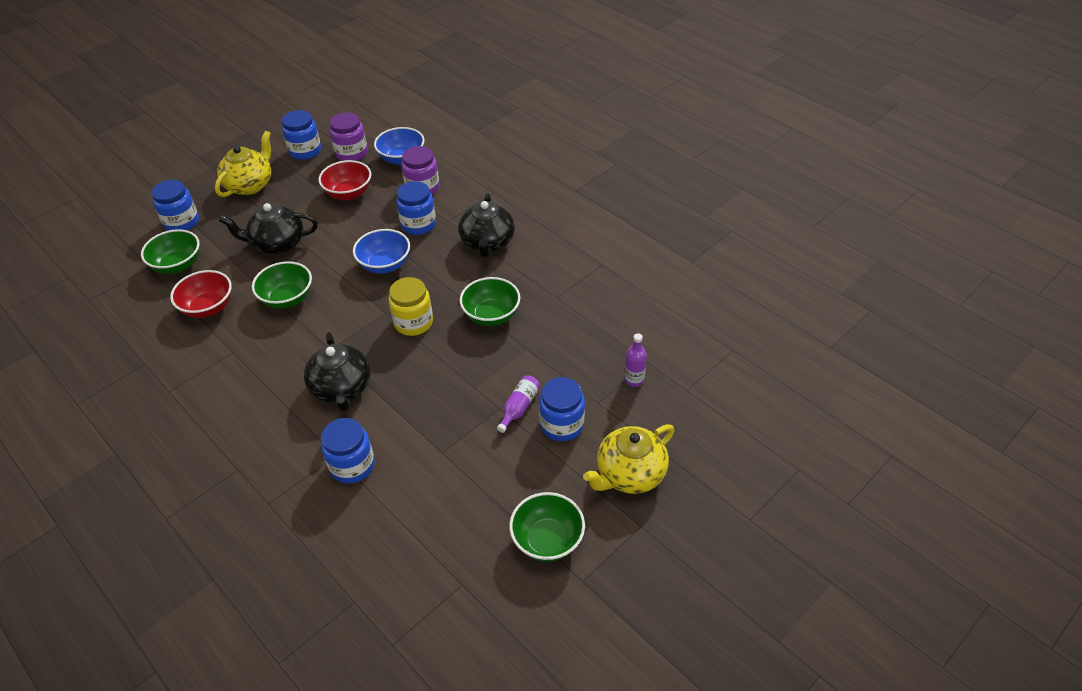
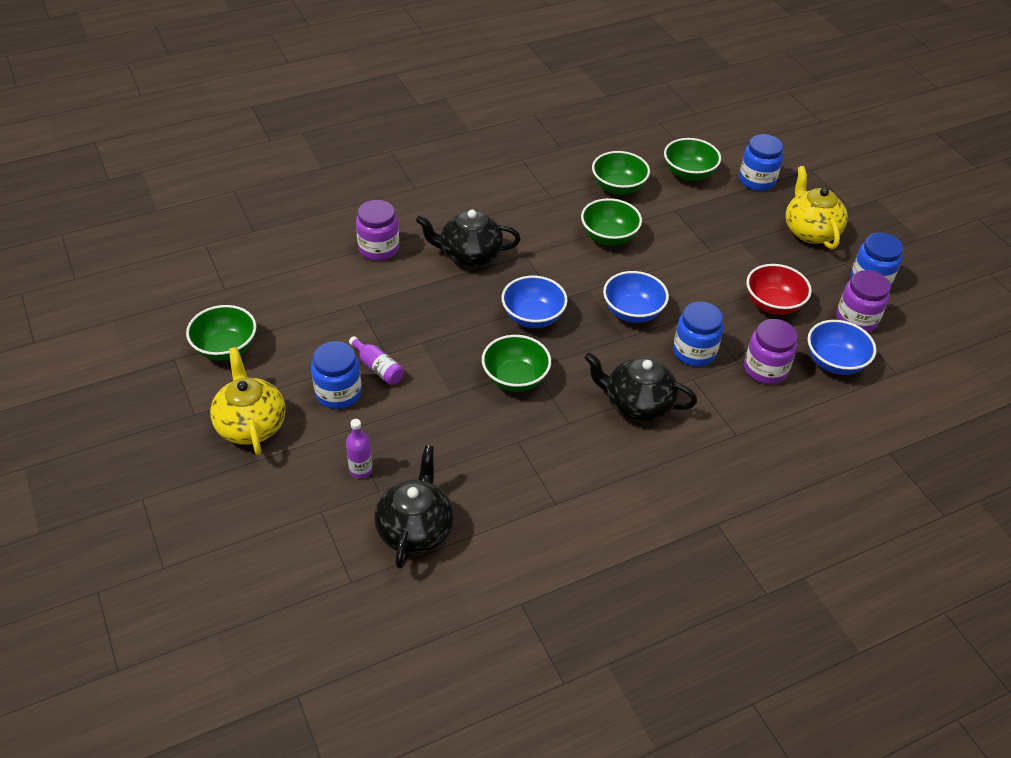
camera: 105 degrees right, 0 degrees up
(208, 307) = (618, 187): red bowl -> green bowl
(250, 185) = (810, 231): yellow teapot -> yellow teapot turned 150 degrees counterclockwise
(277, 244) = (697, 240): black teapot -> black teapot (415, 529)
(352, 465) = (379, 248): blue jar -> purple jar
(413, 322) = (533, 317): yellow jar -> blue bowl

